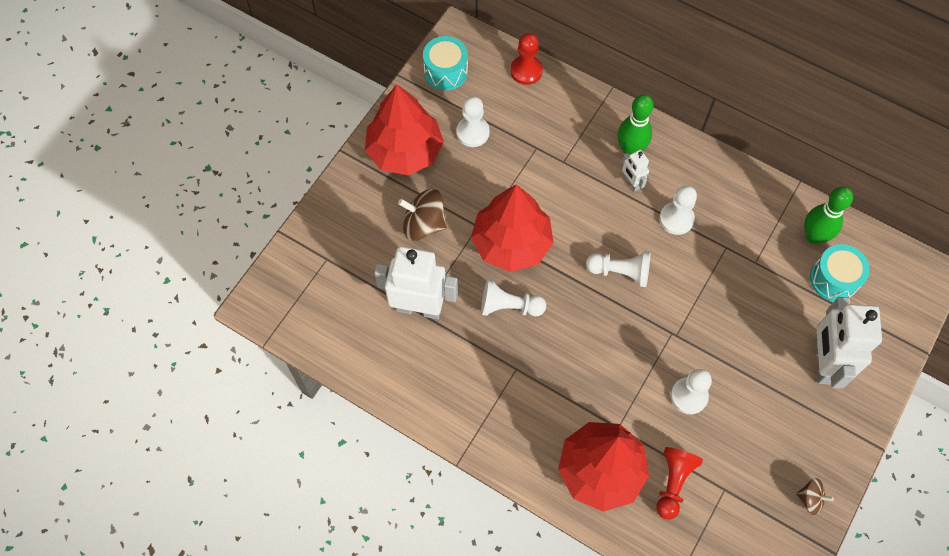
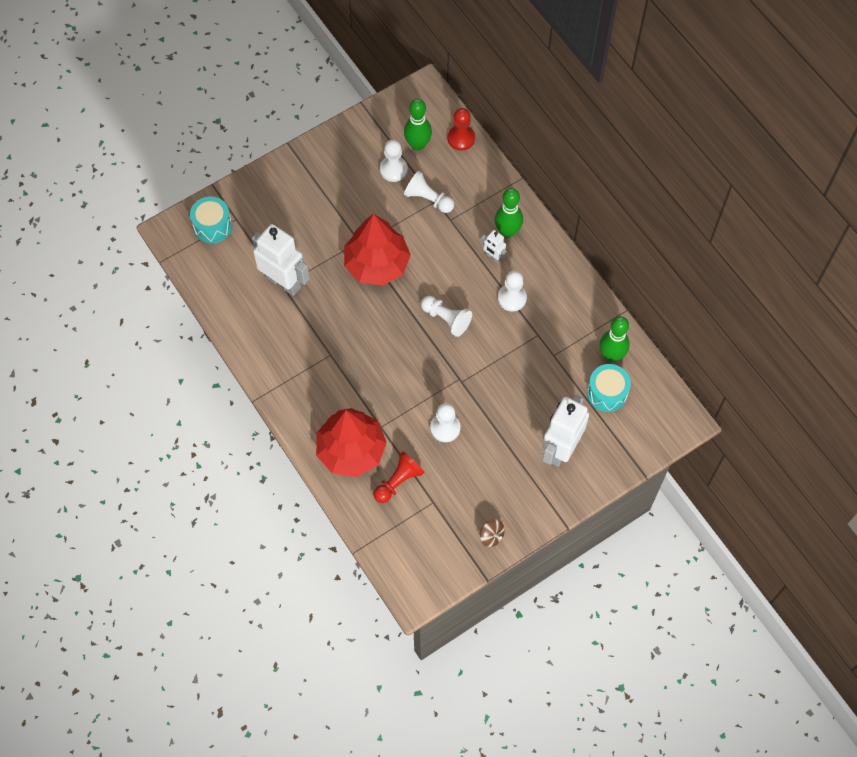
camera: 25 degrees right, 0 degrees up
(405, 151) = (335, 163): red tree -> none
(424, 224) = (319, 223): brown spinning top -> none
(446, 72) = (398, 114): turquoise drum -> turquoise drum (213, 226)
(484, 96) = (418, 145): none -> green bowling pin
(509, 306) = (349, 308): white pawn -> white pawn (428, 199)
(631, 183) = (493, 257): white robot -> white robot turned 45 degrees counterclockwise

